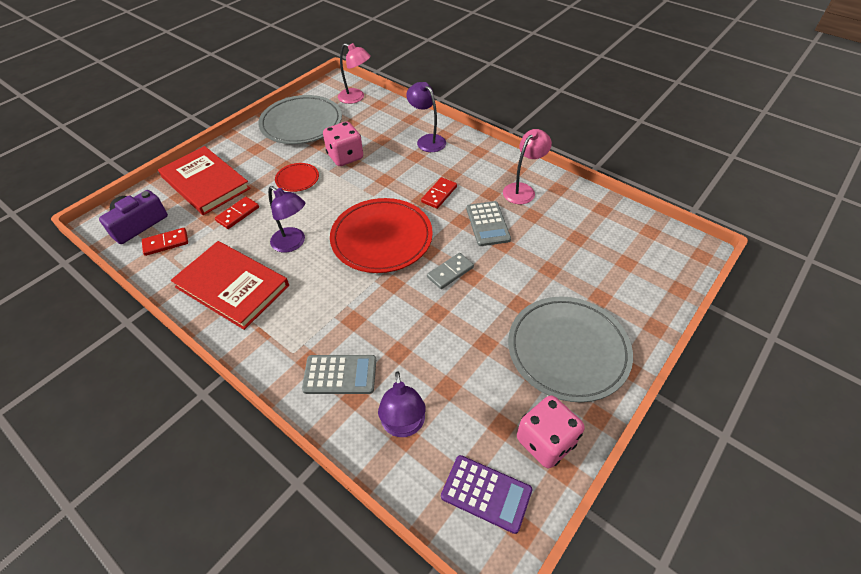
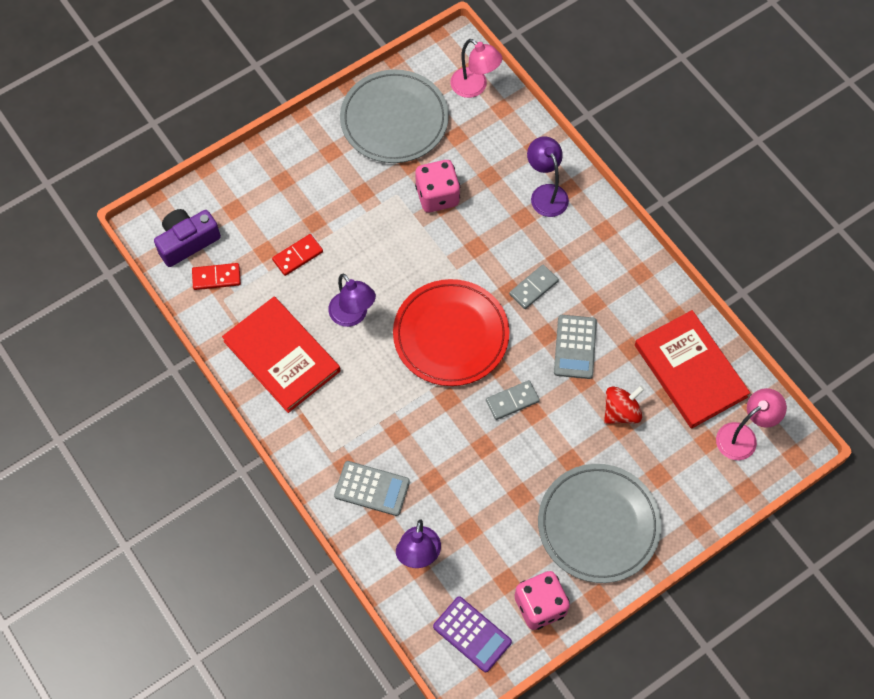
camera: 15 degrees right, 15 degrees up
(205, 183) = (265, 195): red book -> red book (690, 371)
(297, 179) = (373, 218): red plate -> none
(439, 194) = (533, 288): red domino -> grey domino
(522, 190) = (634, 307): pink lamp -> pink lamp (743, 436)
(545, 258) = (621, 412): none -> red spinning top

